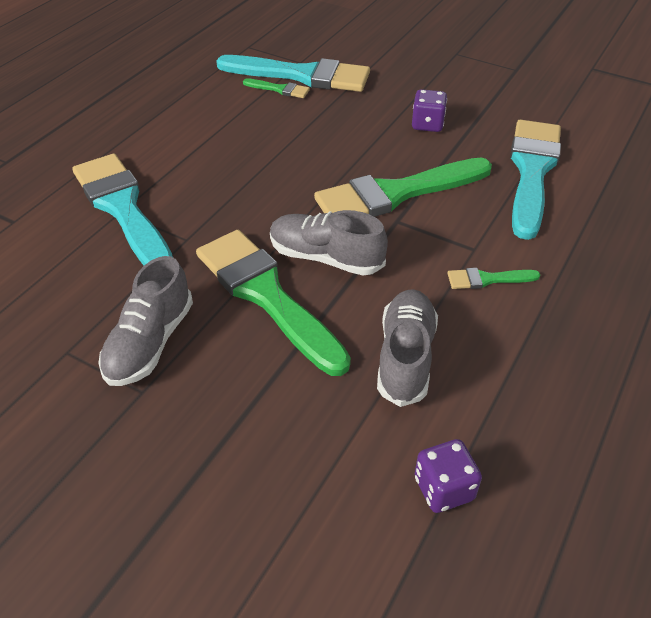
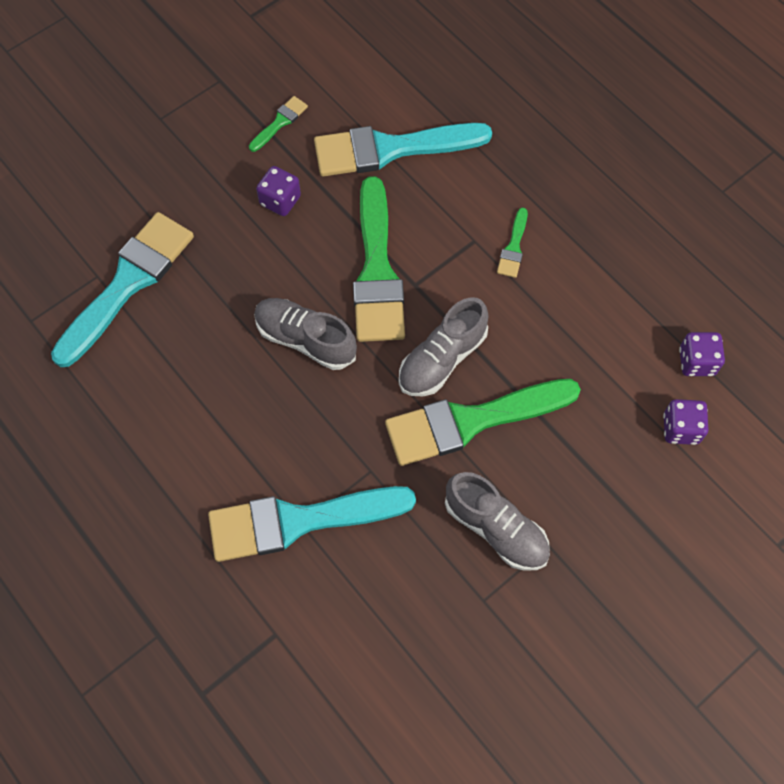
camera: 70 degrees left, 20 degrees up
(279, 89) = (146, 315): green brush -> green brush (280, 122)
(338, 491) = (680, 429): none -> purple dice
(405, 357) = (575, 340): grey shoe -> grey shoe (305, 339)
(532, 171) = (391, 149): turquoise brush -> turquoise brush turned 45 degrees counterclockwise

